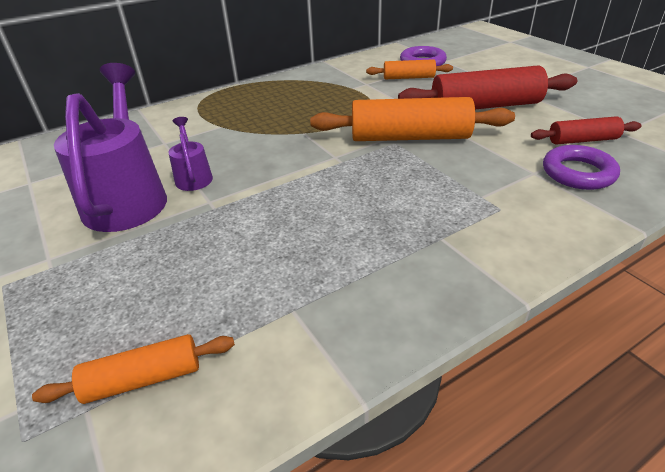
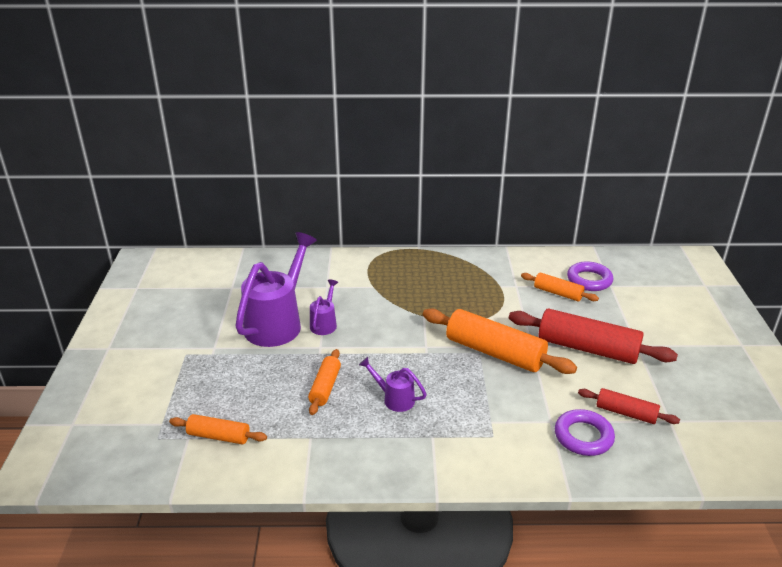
camera: 30 degrees right, 5 degrees down
(256, 241) = (325, 387): none -> orange rolling pin
(355, 218) = (394, 399): none -> purple watering can

